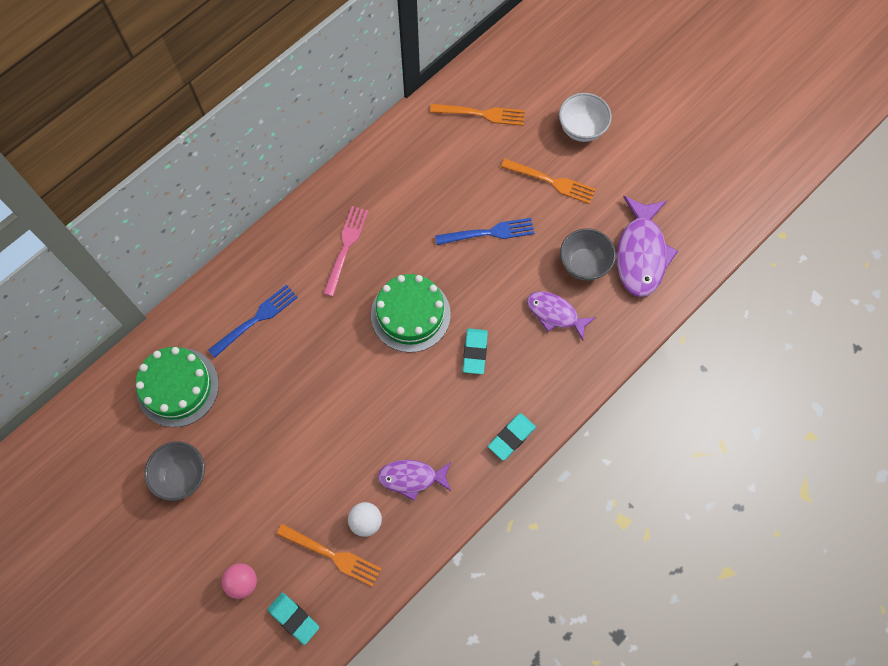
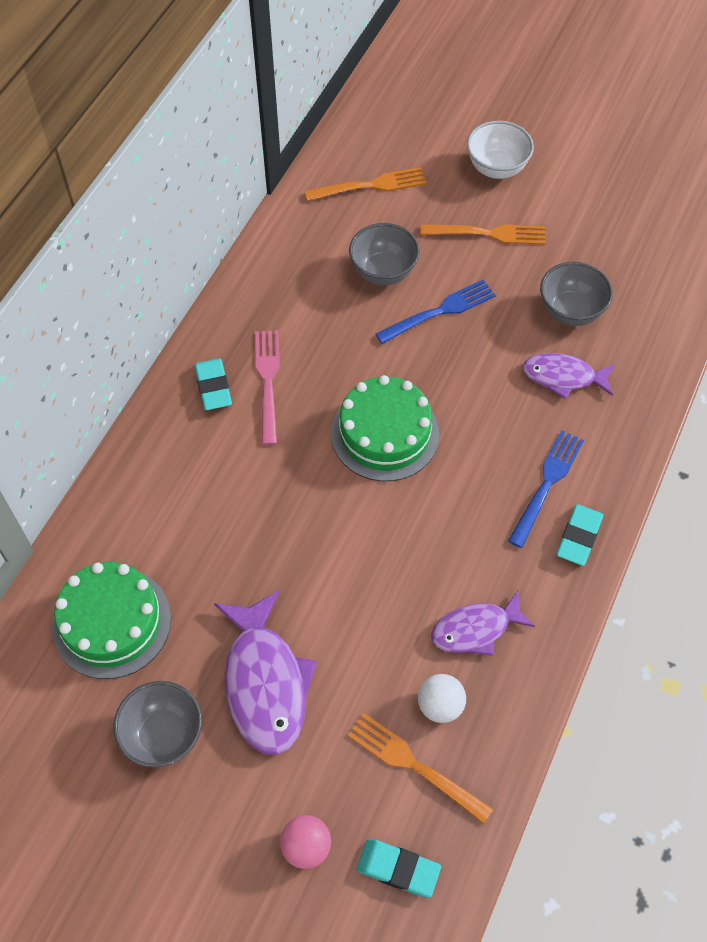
camera: 20 degrees left, 10 degrees down
(256, 319) = (185, 503): blue fork -> blue fork (547, 484)
(332, 555) = (414, 765): orange fork -> orange fork turned 150 degrees counterclockwise
(461, 188) = (383, 272): none -> grey bowl
(475, 352) = (486, 452): turquoise eraser -> turquoise eraser (213, 387)
(641, 254) = (632, 280): purple fish -> purple fish (265, 683)

